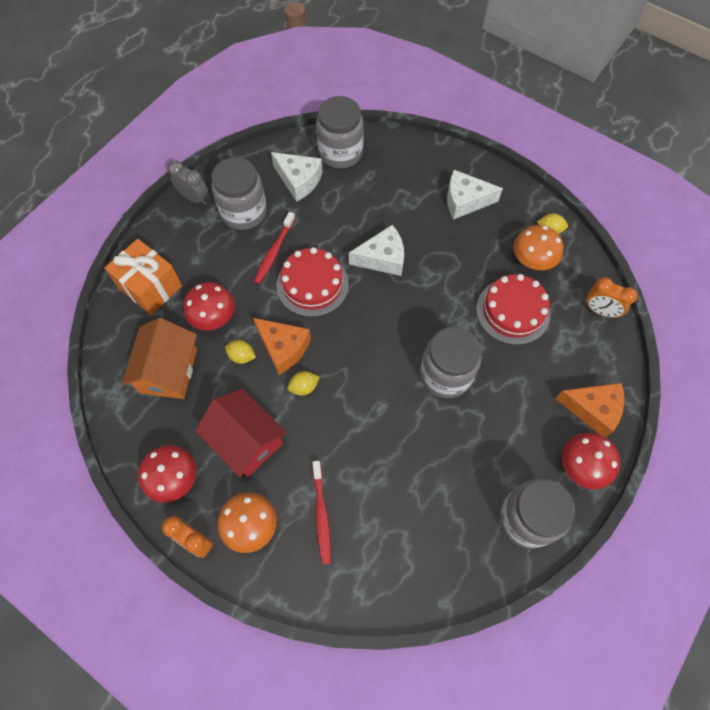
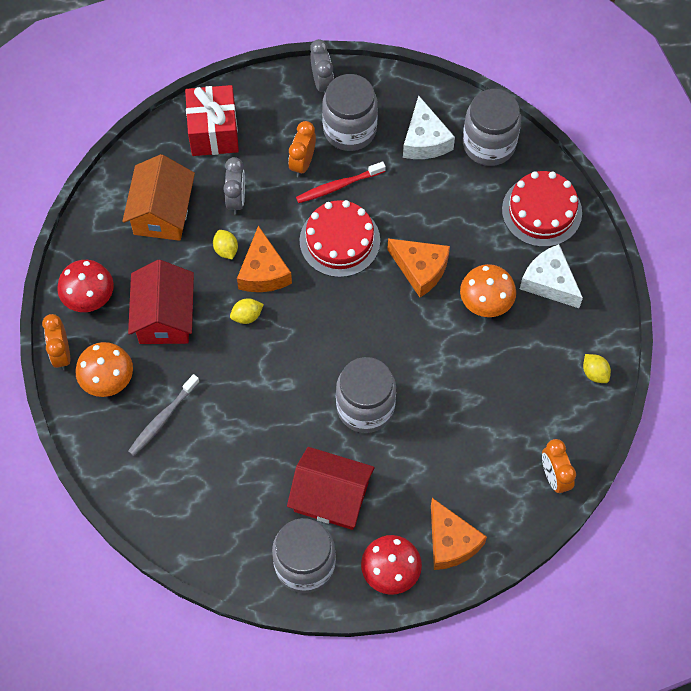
camera: 45 degrees right, 0 degrees up
(150, 287) = (213, 132): orange gift -> red gift
(168, 371) = (162, 212): orange house -> orange house turned 45 degrees counterclockwise
(213, 317) = (236, 199): red mushroom -> grey clock
(234, 257) = (302, 163): none -> orange clock
(304, 387) = (247, 316): yellow lemon -> yellow lemon turned 45 degrees counterclockwise
(321, 515) = (162, 419): red toothbrush -> grey toothbrush
(382, 258) = (420, 269): white cheese -> orange cheese
(491, 455) = (331, 497): none -> red house
(513, 311) = (479, 409): red cake -> red cake (541, 211)
(532, 260) = (546, 384): orange mushroom -> orange mushroom (486, 302)

